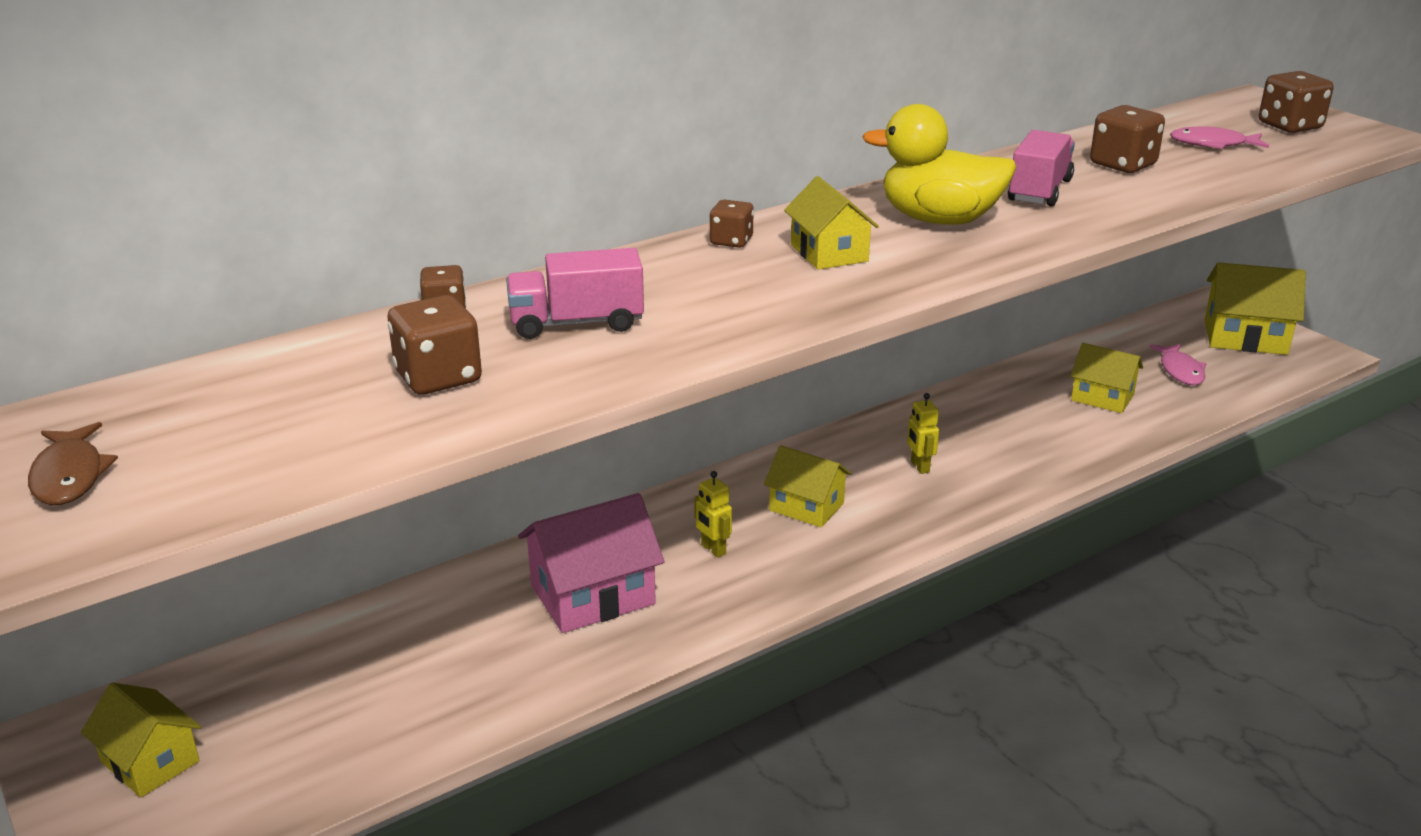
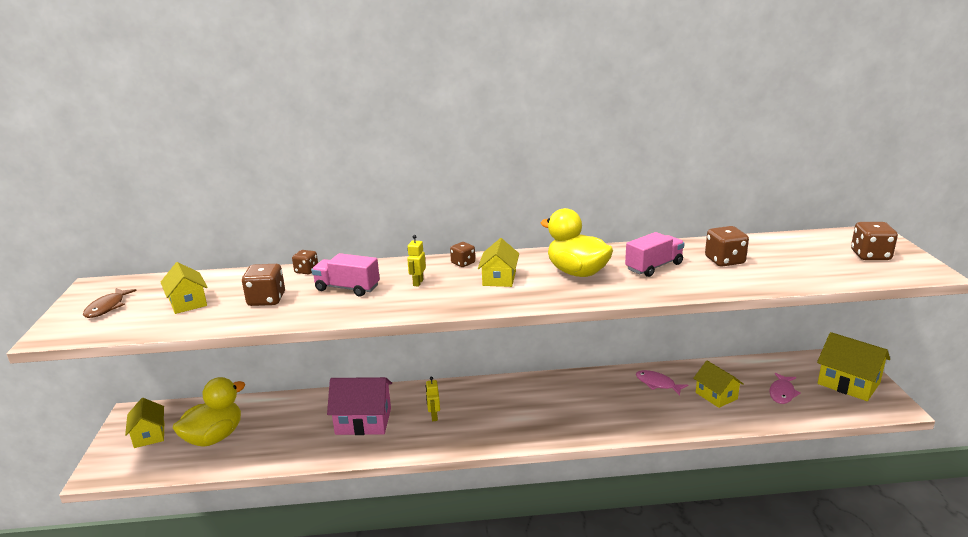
camera: 30 degrees right, 5 degrees down
(312, 717) = (214, 437): none -> yellow duck
(806, 506) = (497, 409): yellow house -> yellow house (188, 302)
(919, 467) = (573, 405): yellow robot -> yellow robot (418, 283)
(1213, 144) = (800, 258): pink fish -> pink fish (657, 384)

